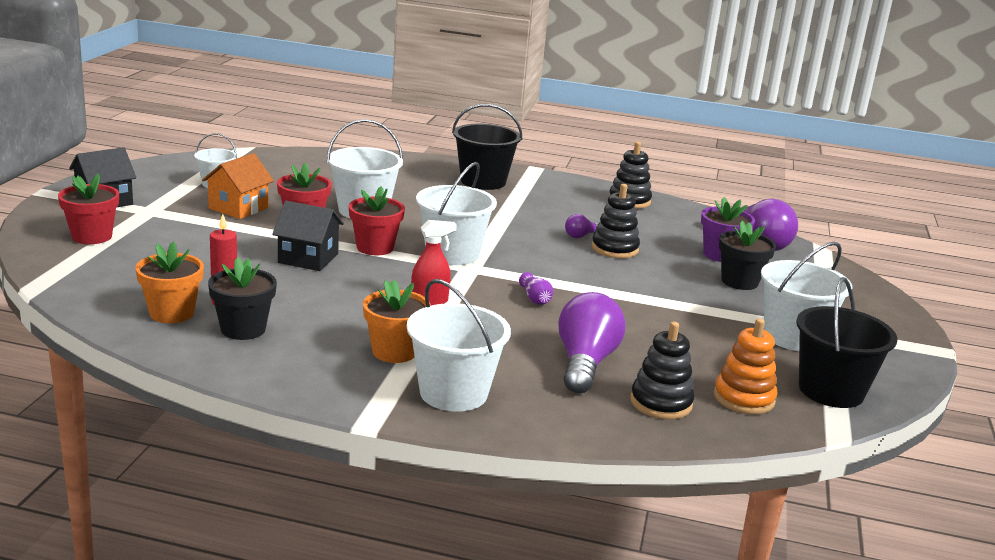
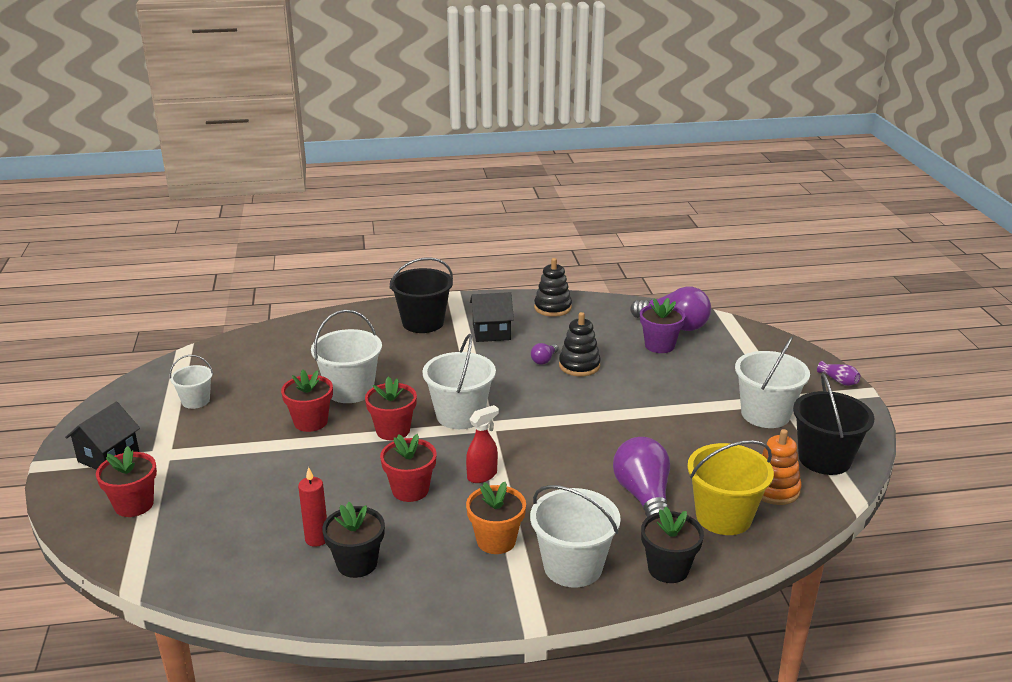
camera: 20 degrees left, 5 degrees up
(172, 313) = (282, 568): orange flower pot -> none
(238, 208) = (239, 424): orange house -> none
(308, 258) = (347, 462): black house -> black house (491, 332)
(347, 293) = (410, 490): none -> red flower pot
(535, 298) = (559, 442): purple vase -> purple vase (838, 381)
(661, 403) = (723, 517): black stacking toy -> yellow bucket
(739, 282) = (692, 370): black flower pot -> black flower pot (668, 569)

